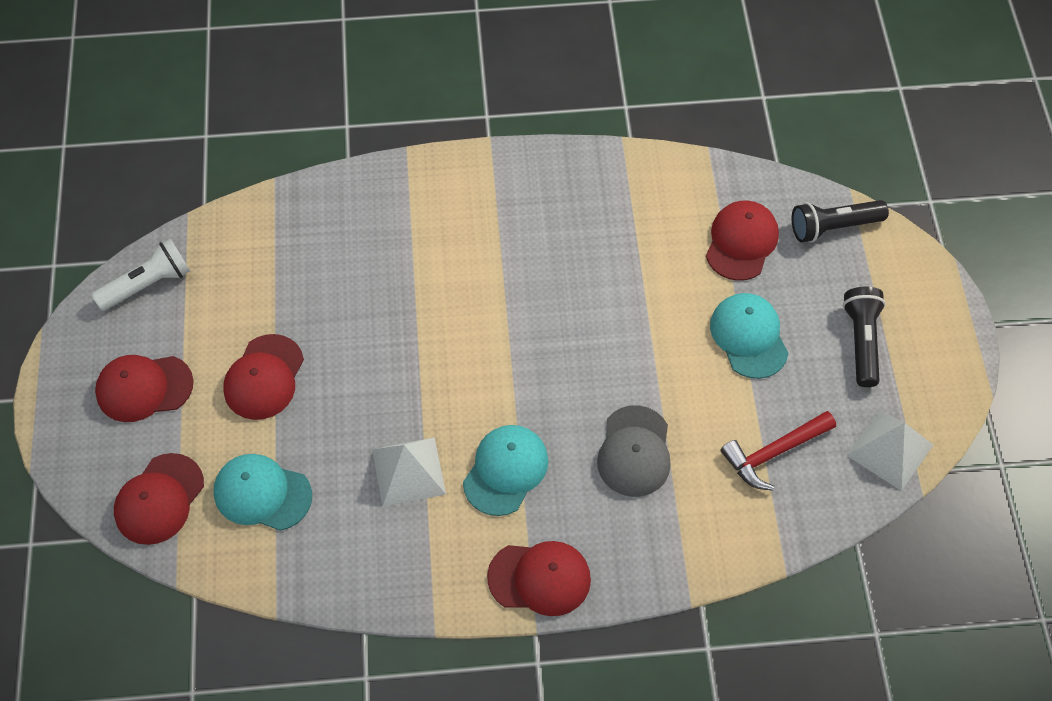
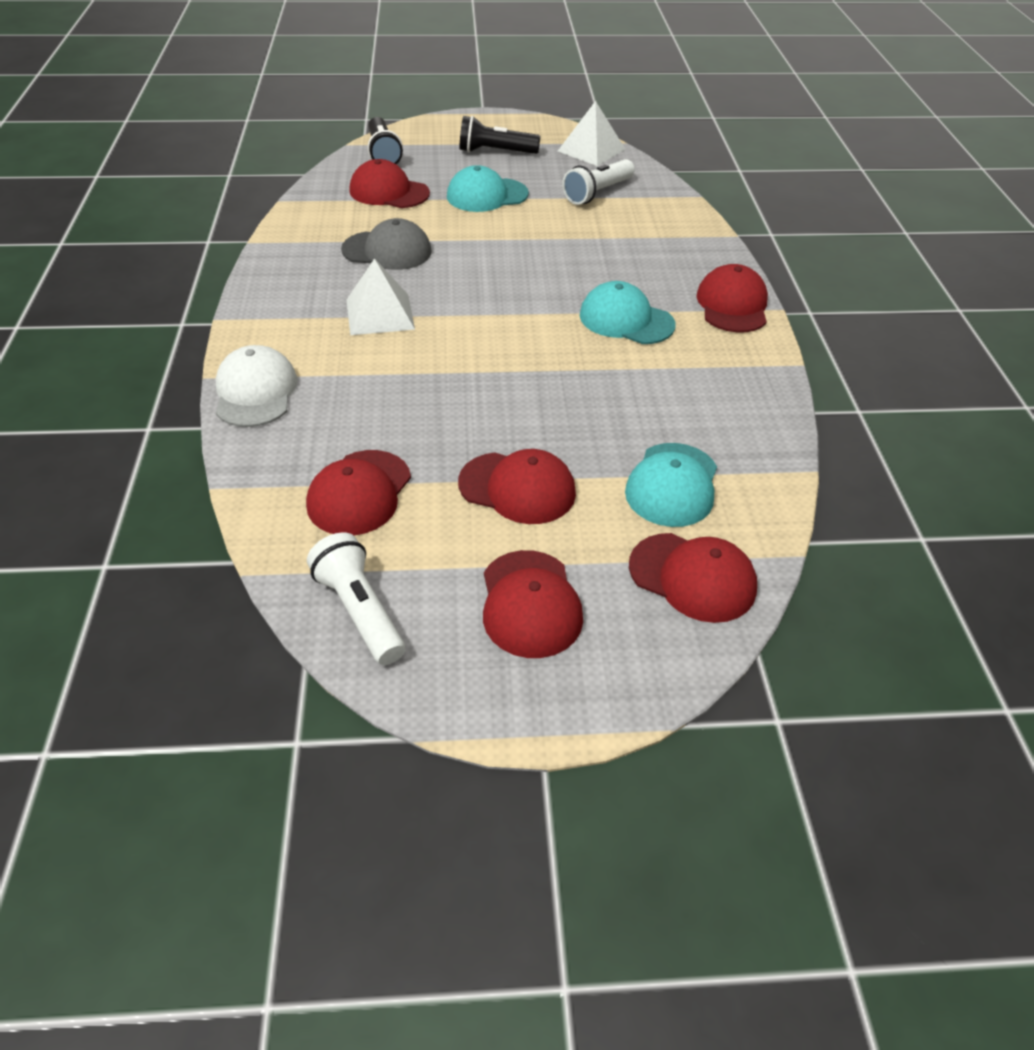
camera: 90 degrees left, 15 degrees down
(264, 270) = (359, 493): none -> red cap
(387, 184) = (255, 392): none -> white cap
(408, 471) = (633, 378): white pyramid -> white pyramid (380, 314)
(634, 451) = (600, 253): grey cap -> grey cap (387, 251)
(773, 453) = (597, 193): red hammer -> white flashlight

